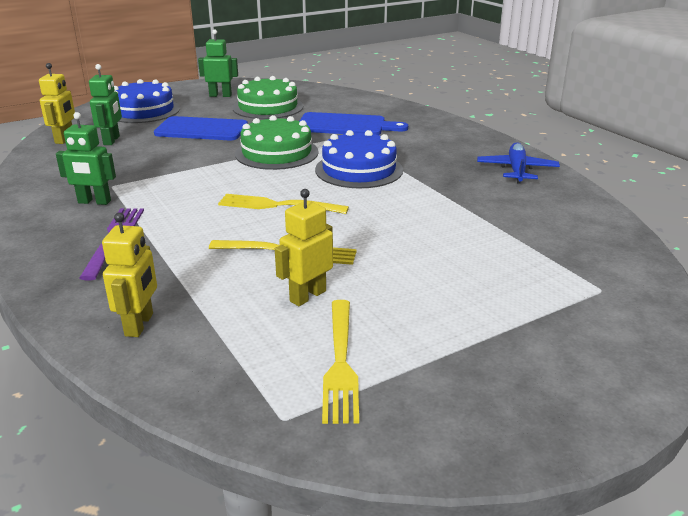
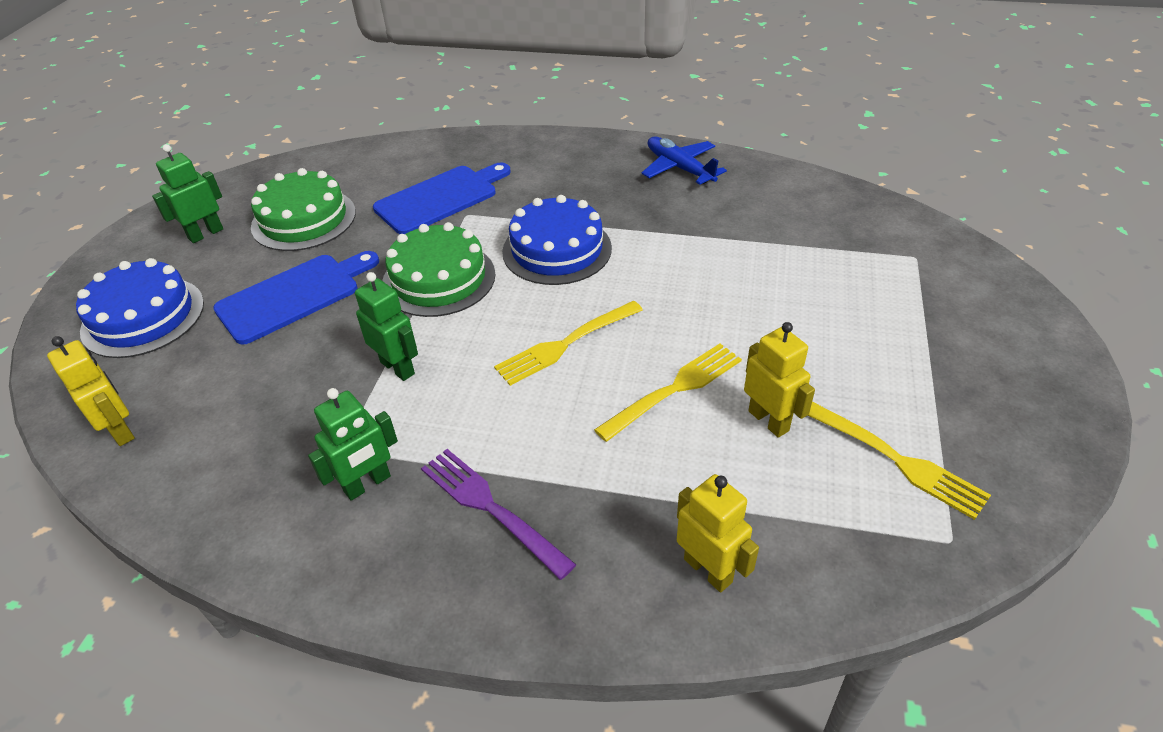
camera: 45 degrees left, 15 degrees up
(112, 140) = (198, 388): green robot -> green robot (398, 368)
(307, 296) = (769, 420): yellow robot -> yellow robot turned 150 degrees clockwise

